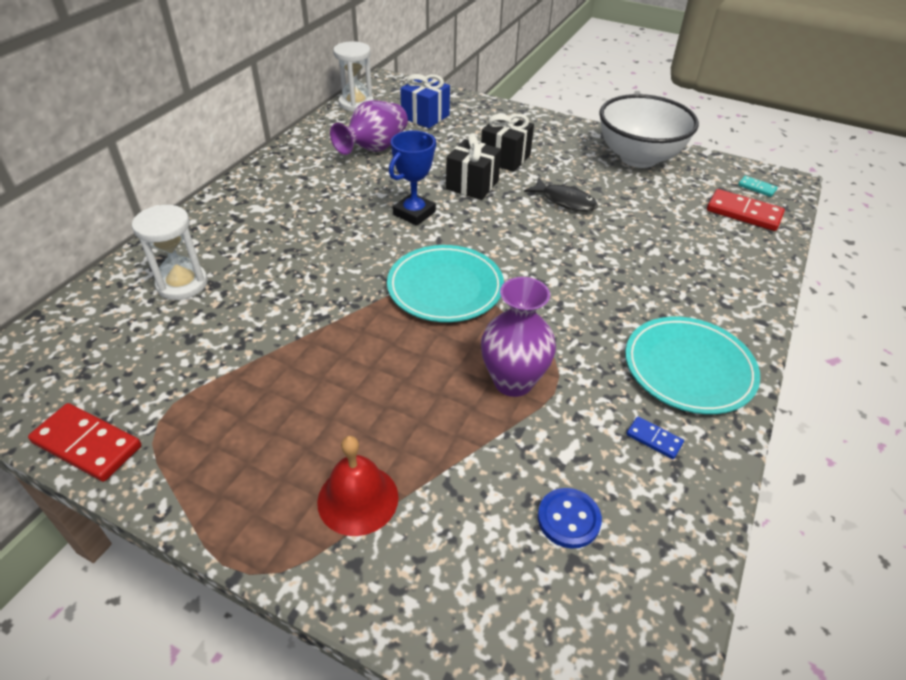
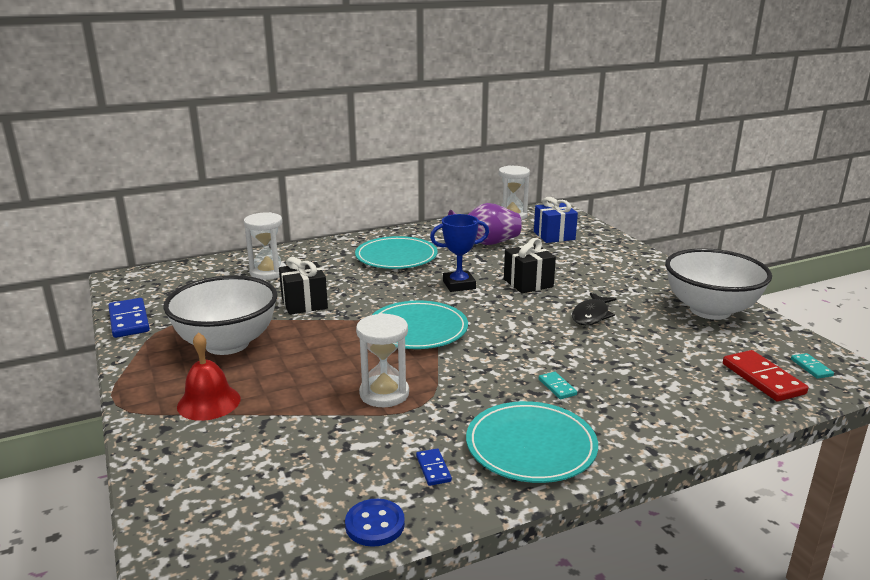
camera: 40 degrees right, 20 degrees down
(87, 445) = (129, 320): red domino -> blue domino
(270, 409) = (227, 344): none -> white bowl
(305, 201) = (396, 257): none -> turquoise plate
(505, 158) = (581, 276): black gift -> black gift (304, 303)
(513, 381) = (384, 394): purple vase -> white hourglass
(565, 201) = (591, 315): black fish -> black fish turned 45 degrees clockwise
(568, 519) = (306, 475): blue button -> blue button (375, 524)
(633, 294) = (557, 387): none -> turquoise domino

